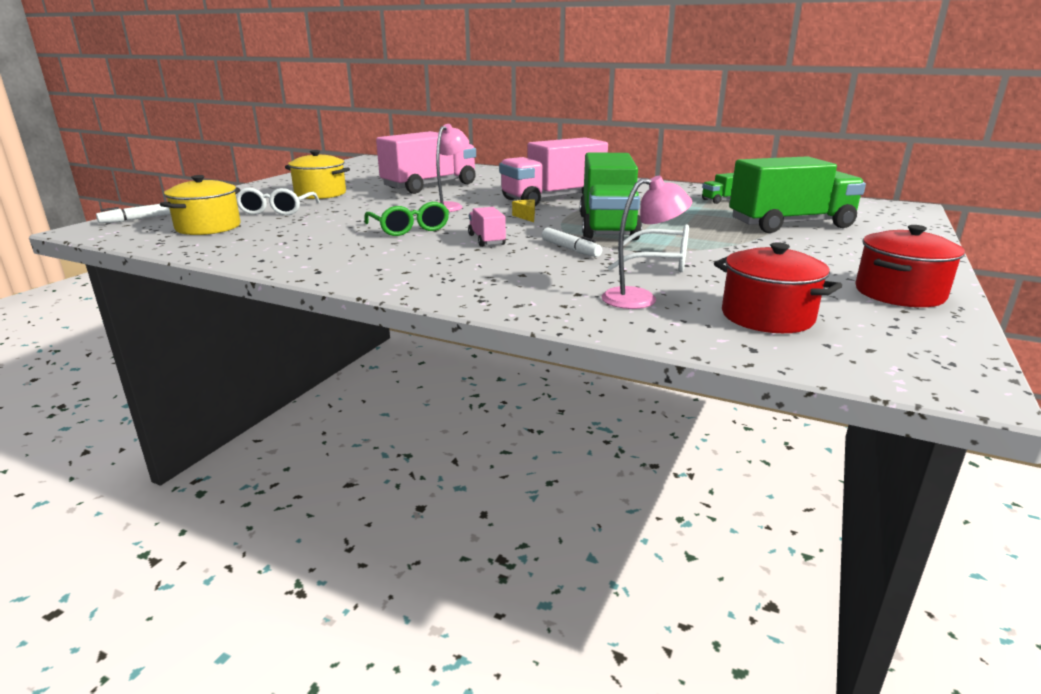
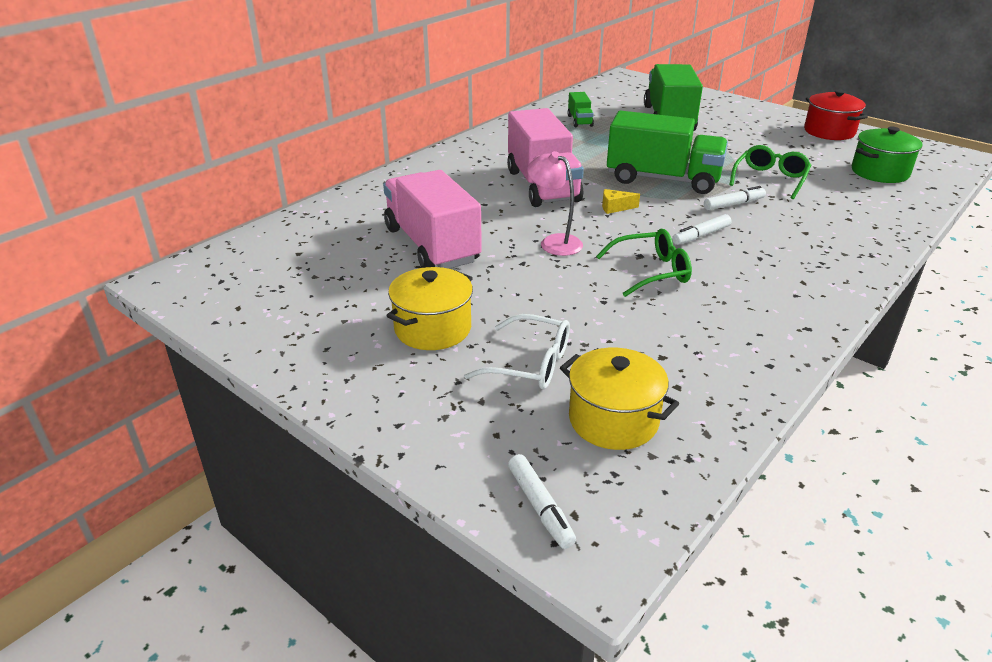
camera: 75 degrees left, 10 degrees up
(486, 240) = (701, 236): pink truck -> white marker
(640, 298) = (855, 200): pink lamp -> none
(660, 262) = (770, 179): white glasses -> green glasses
(767, 317) = (879, 172): red pot -> green pot

